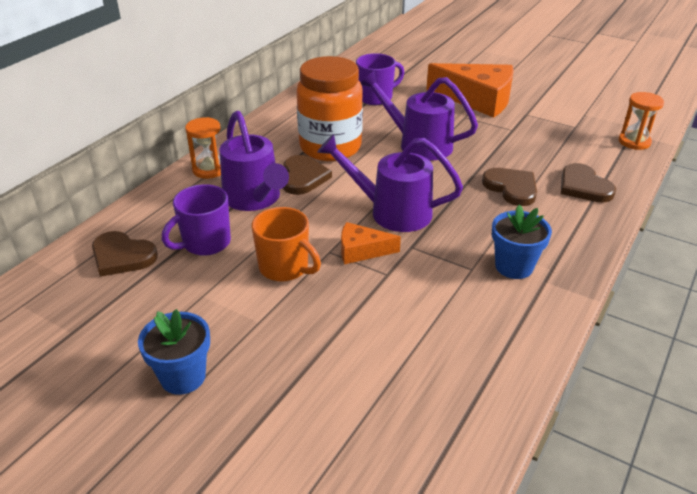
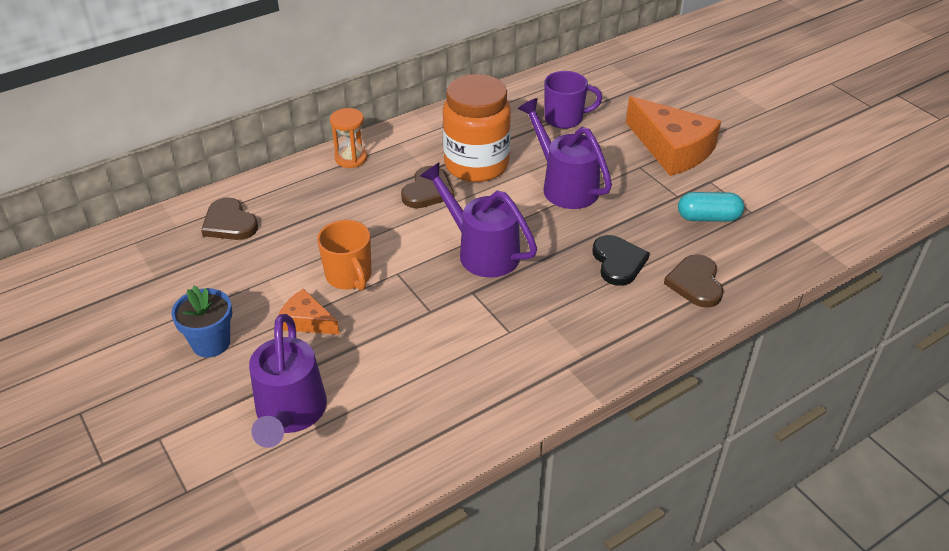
camera: 25 degrees right, 5 degrees up
(205, 243) = (301, 232): purple mug -> none
(254, 199) = (370, 201): purple watering can -> purple watering can (289, 414)
(361, 250) = (425, 281): orange cheese -> orange cheese (307, 321)
(511, 188) = (618, 262): brown heart -> black heart
(514, 266) = (550, 342): blue flower pot -> none
(549, 138) = (708, 218): none -> turquoise capsule
(634, 142) = (802, 249): orange hourglass -> none

